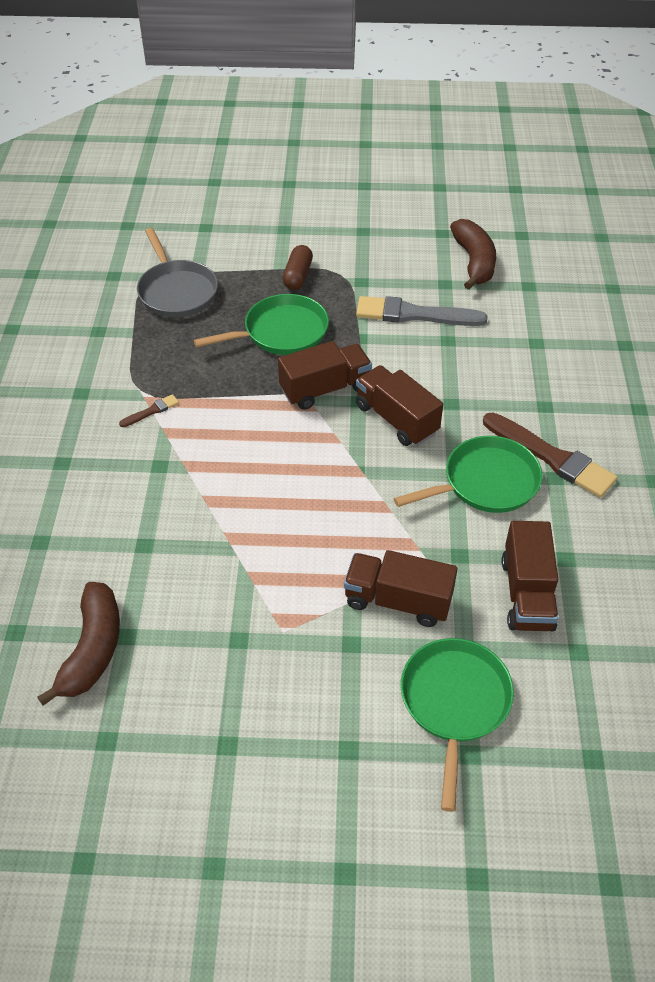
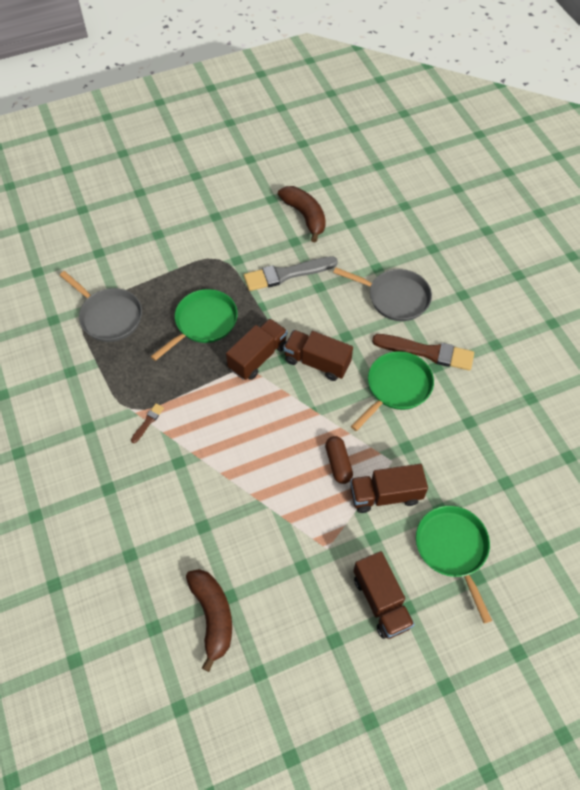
camera: 25 degrees left, 10 degrees up
(298, 276) = (189, 271): brown capsule -> brown capsule (338, 463)
(526, 594) = (458, 456): brown truck -> brown truck (381, 601)
(542, 382) = (395, 297): none -> grey pan

